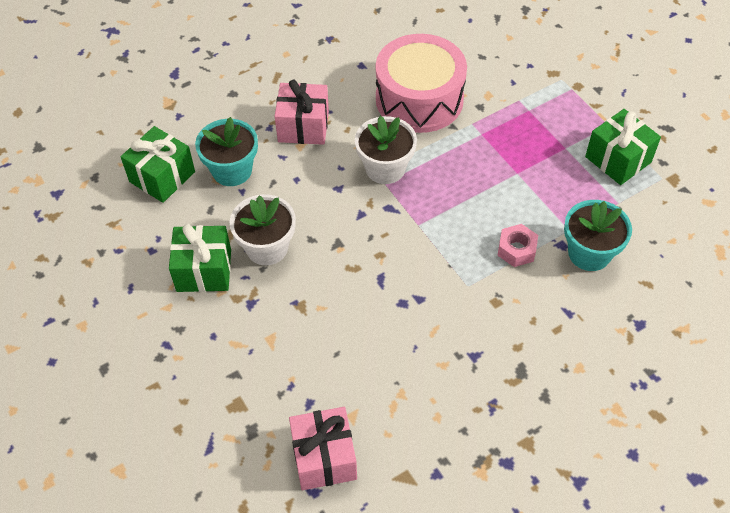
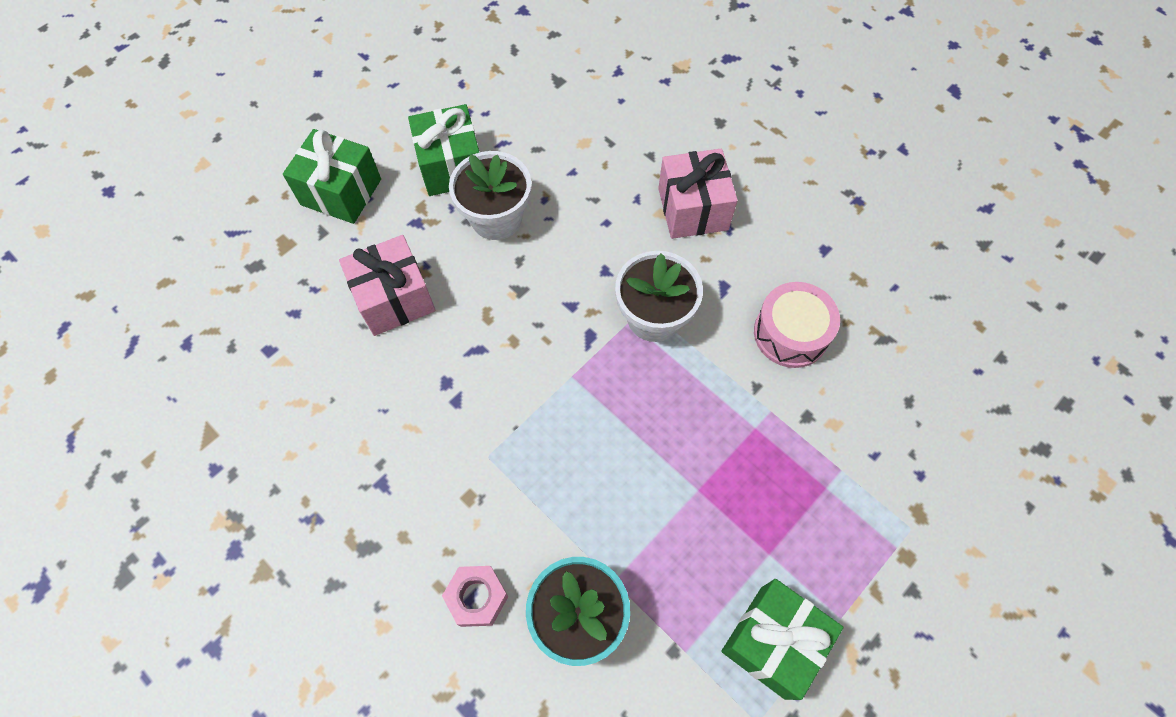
camera: 75 degrees right, 10 degrees up
(162, 177) = (571, 91): green gift -> green gift (341, 192)
(232, 170) = (600, 154): turquoise flower pot -> none
(324, 457) = (227, 344): pink gift -> pink gift (394, 298)
(419, 99) = (791, 333): pink drum -> pink drum, size x0.58
(516, 250) = (560, 510): pink nut -> pink nut (477, 597)

